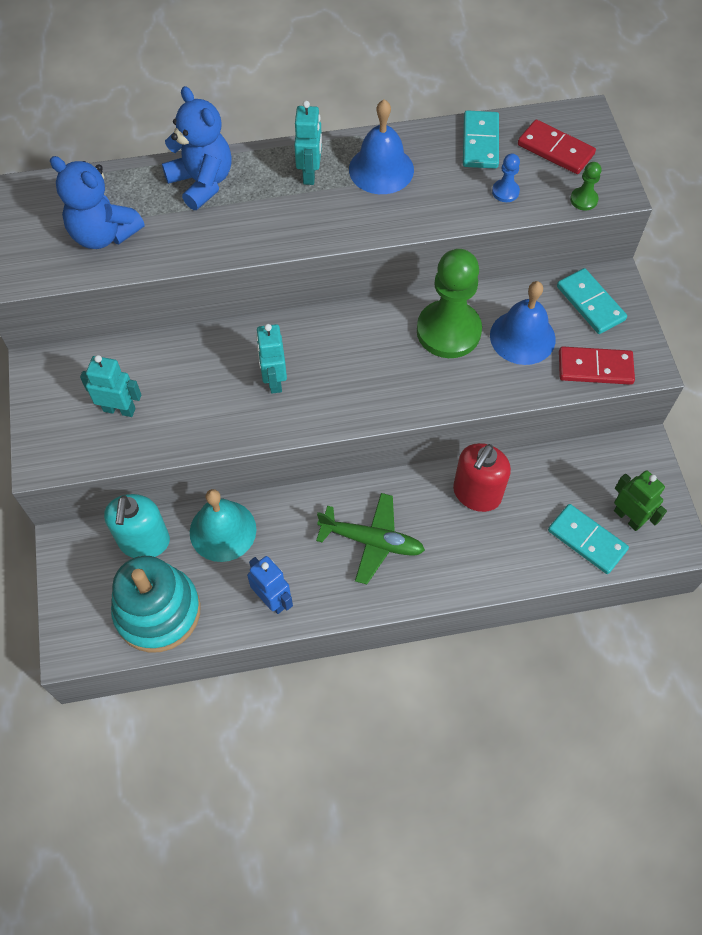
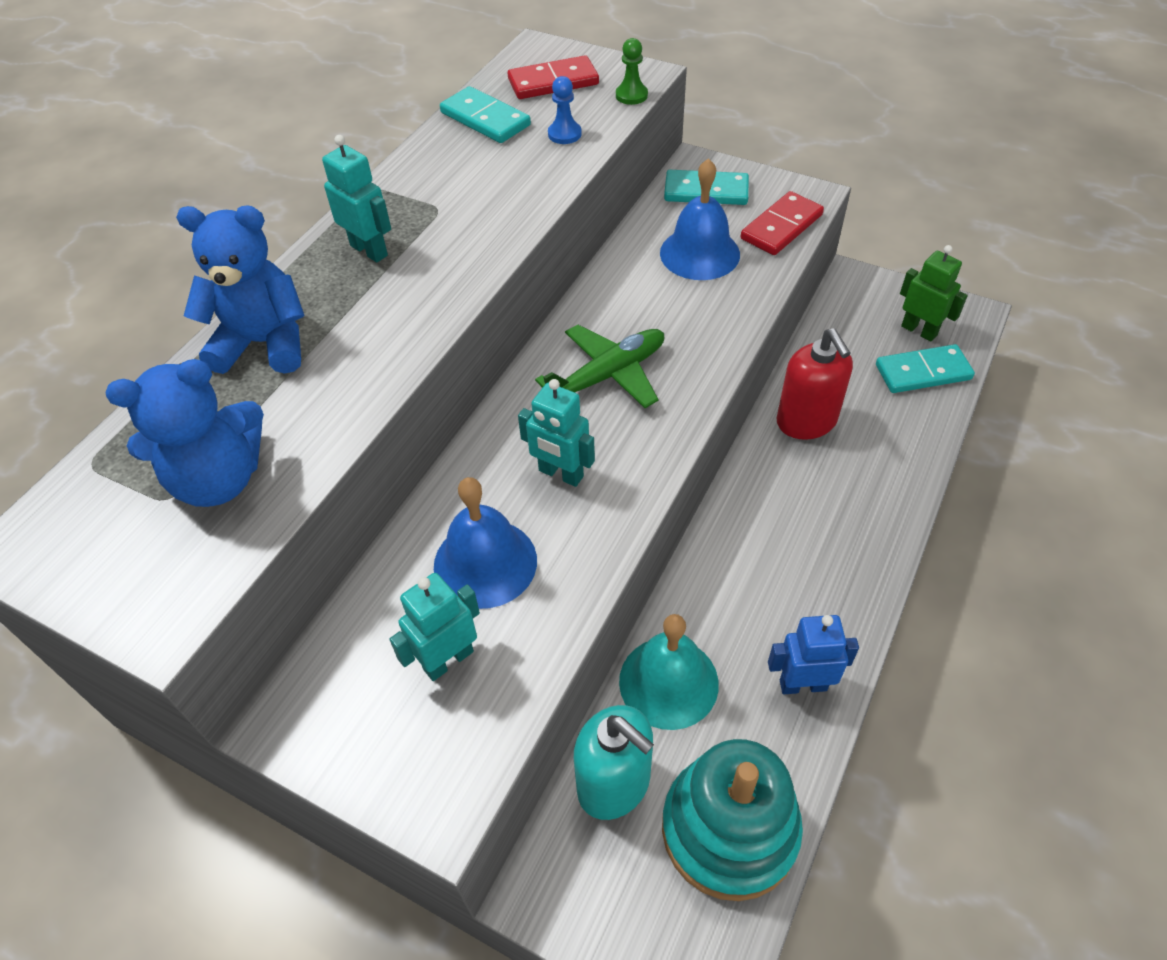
camera: 50 degrees left, 10 degrees down
(371, 541) = (795, 542): green plane -> green plane (607, 376)
(381, 169) = (432, 197): blue bell -> blue bell (485, 563)
(448, 331) = (640, 299): green pawn -> none
(628, 517) = (919, 330): green robot -> green robot turned 45 degrees clockwise

